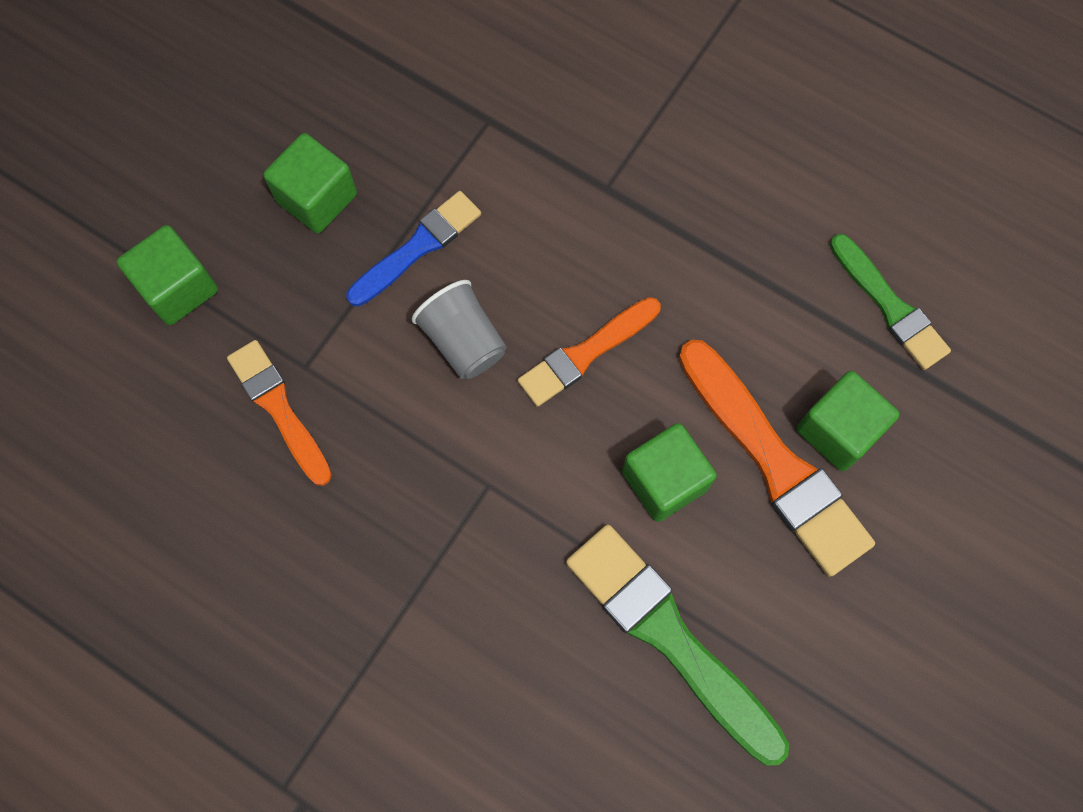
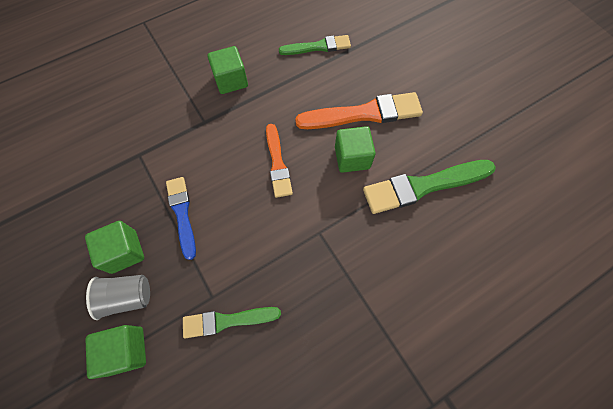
camera: 65 degrees left, 5 degrees down
(279, 408) = (227, 321): orange brush -> green brush
(463, 341) = (242, 213): grey cup -> grey cup (128, 297)
(838, 430) = (360, 86): green cube -> green cube (231, 80)

